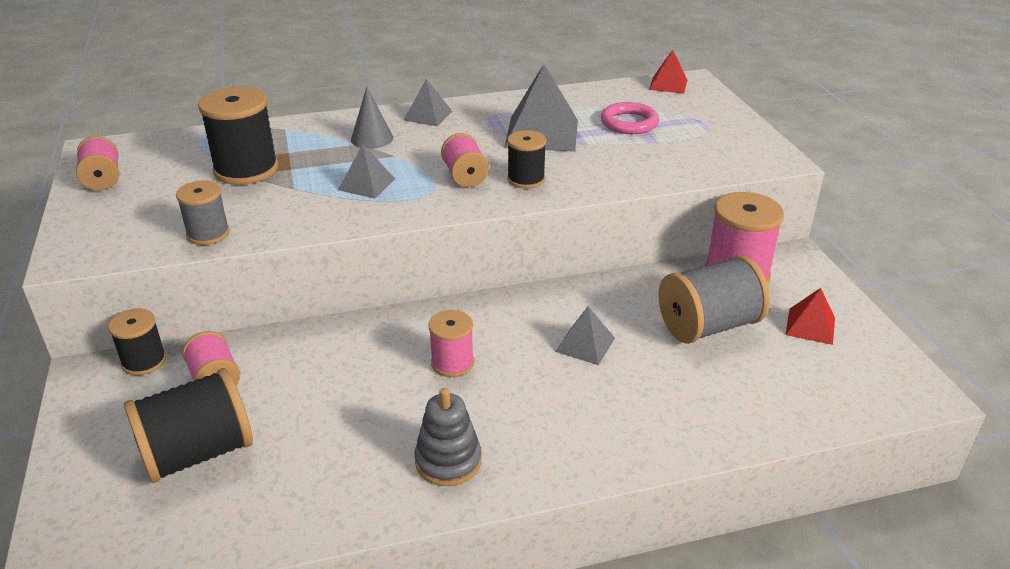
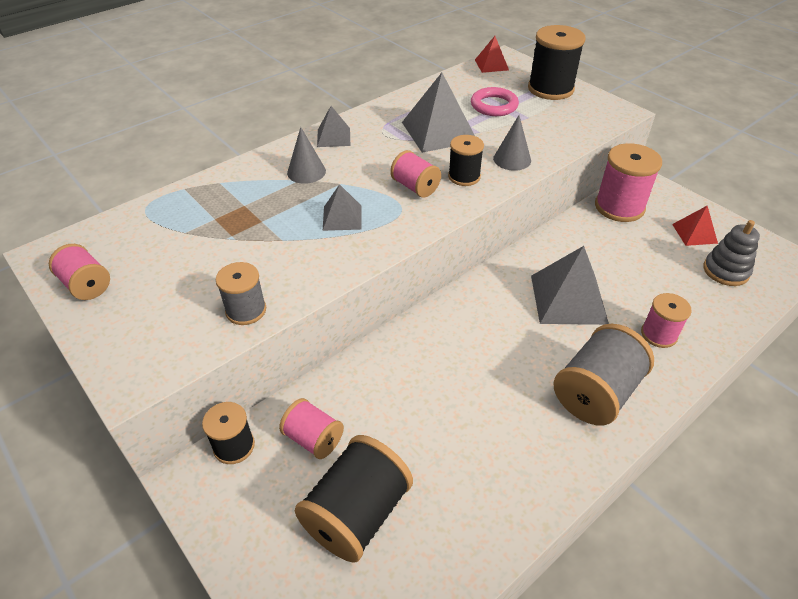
camera: 25 degrees left, 10 degrees up
(246, 169) = (221, 234): black spool -> black spool (550, 89)
(448, 461) = (555, 435): grey stacking toy -> grey stacking toy (725, 271)
(452, 363) = (489, 349): pink spool -> pink spool (659, 334)
(585, 344) = (568, 299): grey pyramid -> grey pyramid, size x1.81
(596, 176) = (512, 159): none -> grey cone
(708, 326) = (634, 255): grey spool -> grey spool (596, 393)

